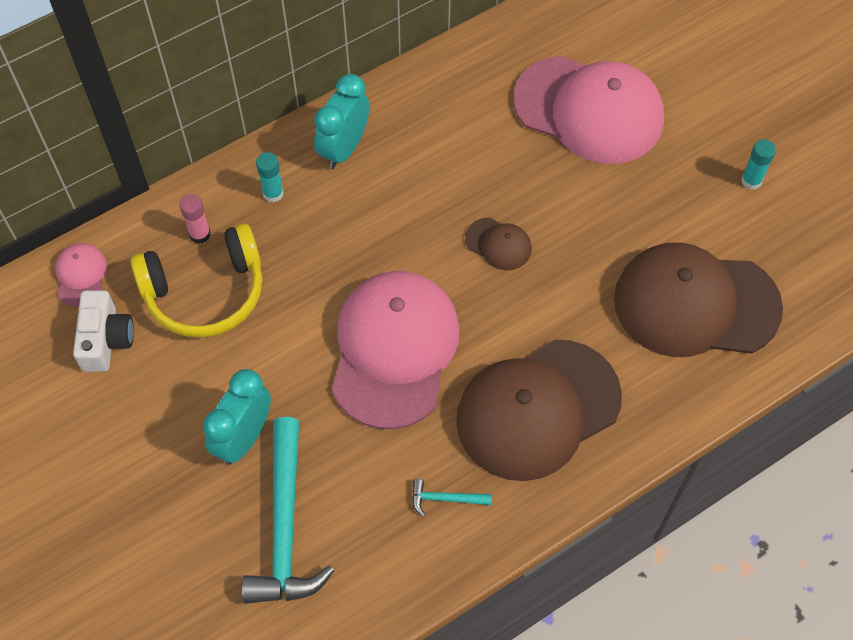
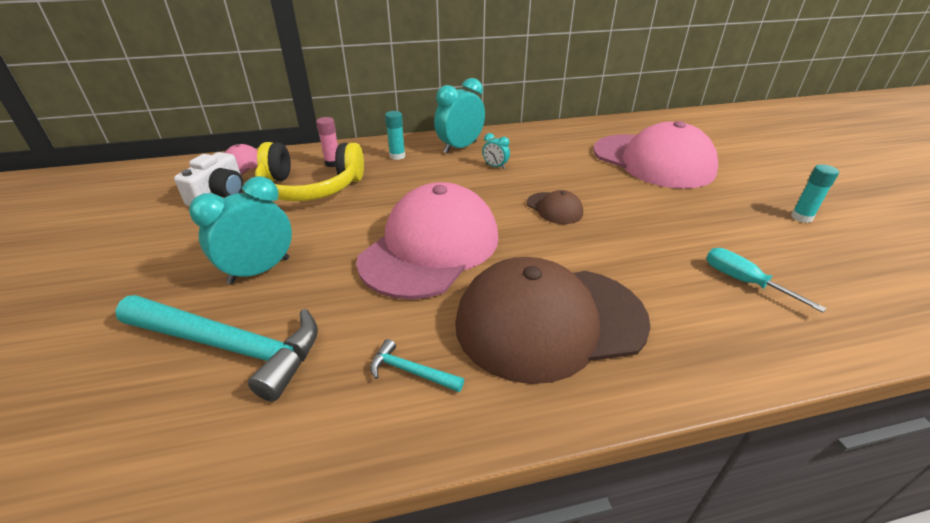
camera: 20 degrees right, 25 degrees down
(285, 527) = (231, 347): turquoise hammer -> turquoise hammer turned 90 degrees counterclockwise
(405, 180) = (495, 166): none -> turquoise clock
(695, 304) = (744, 282): brown cap -> turquoise screwdriver

